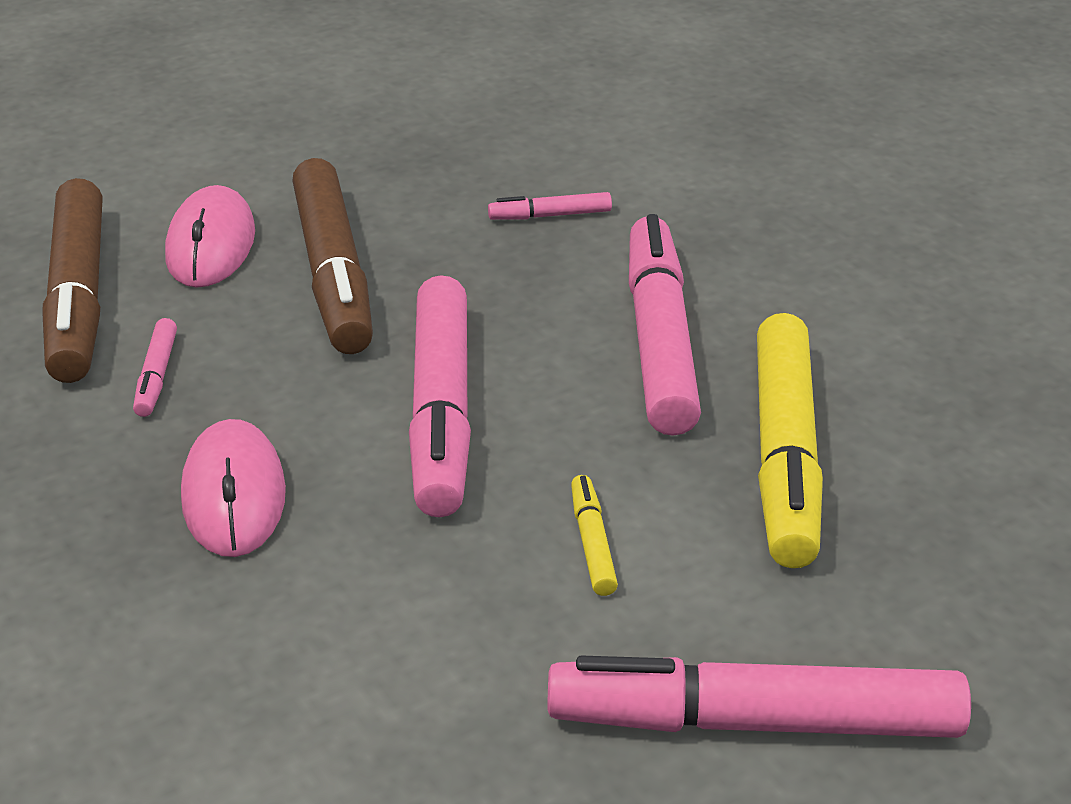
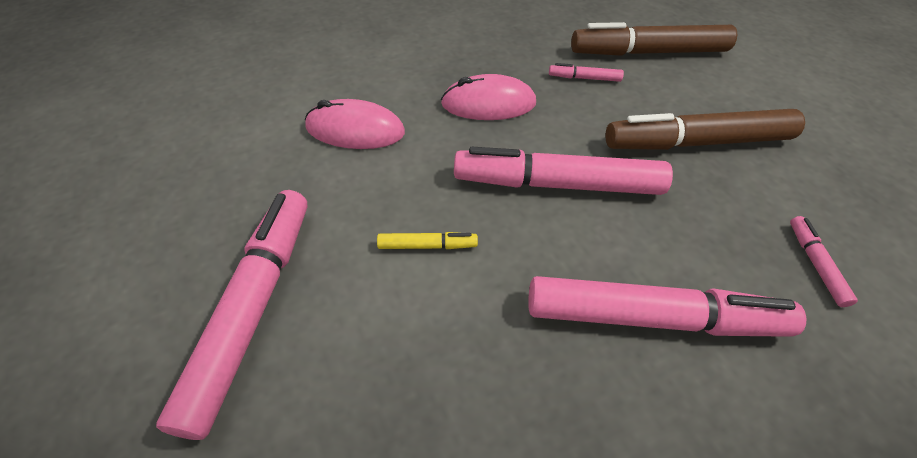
camera: 95 degrees right, 15 degrees up
(211, 245) = (712, 94): pink mouse -> pink mouse (355, 130)
(785, 456) = (506, 384): yellow marker -> none

